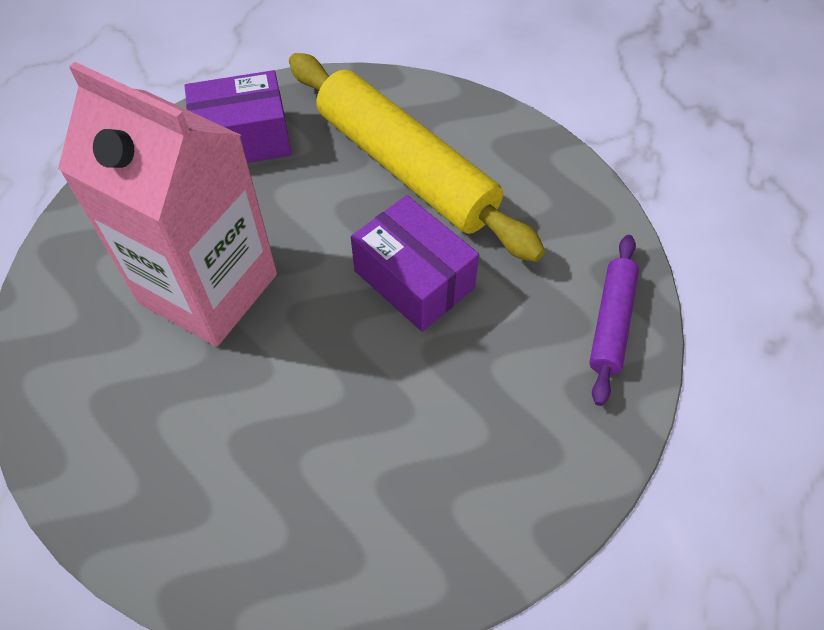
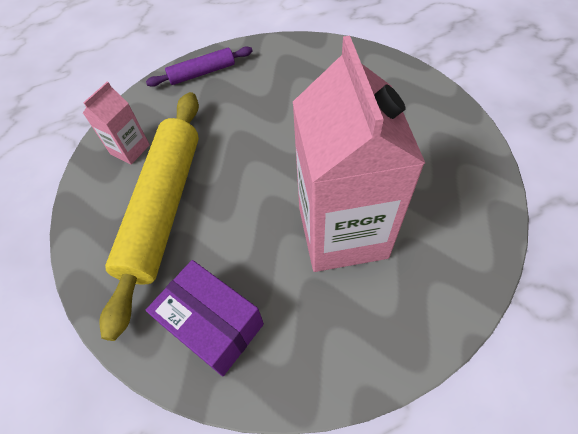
camera: 125 degrees left, 0 degrees up
(414, 279) = (244, 149): purple box -> none
(525, 178) = (130, 149): none -> pink carton

